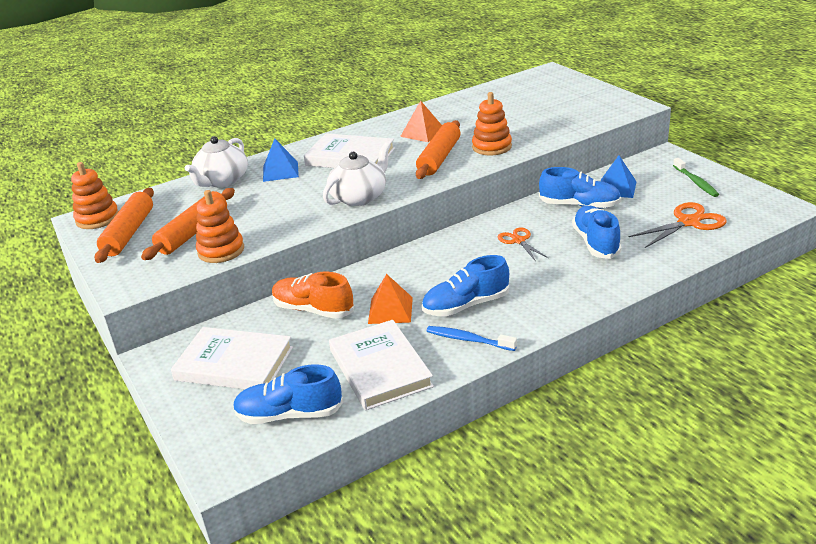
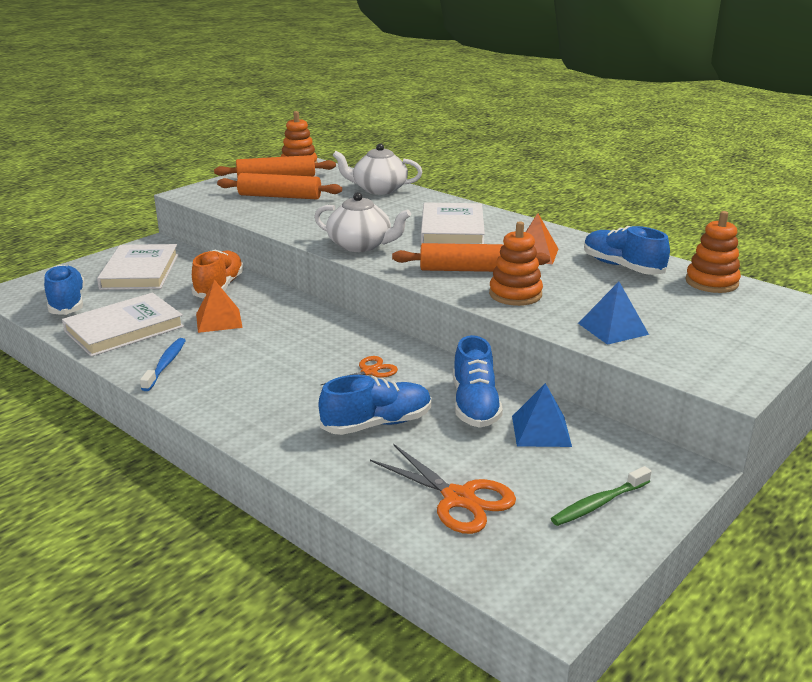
camera: 70 degrees right, 5 degrees down
(221, 251) = (248, 210): orange stacking toy -> orange stacking toy (711, 282)
(280, 171) = (406, 206): blue pyramid -> blue pyramid (613, 328)
(466, 305) = (228, 356): blue shoe -> blue shoe (622, 267)

